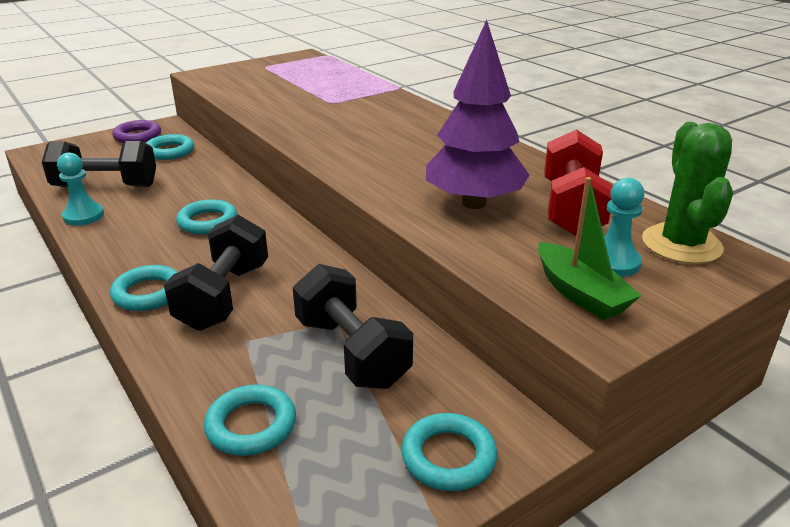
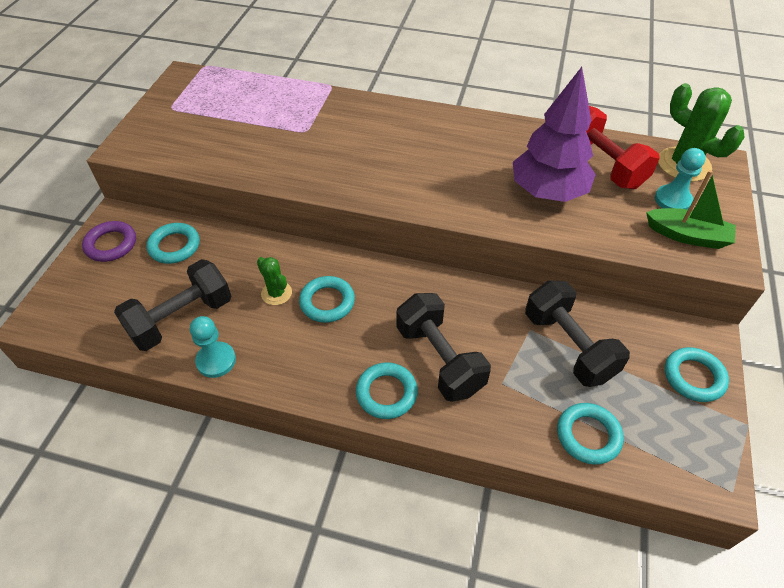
camera: 40 degrees left, 20 degrees up
(184, 201) = (276, 293): none -> green cactus
(351, 352) = (568, 346): black dumbbell -> black dumbbell turned 45 degrees clockwise

